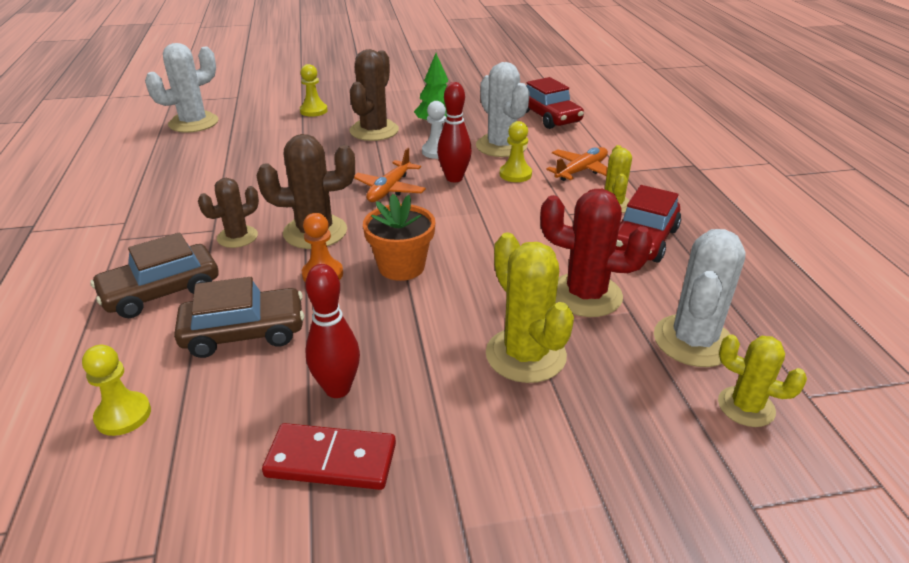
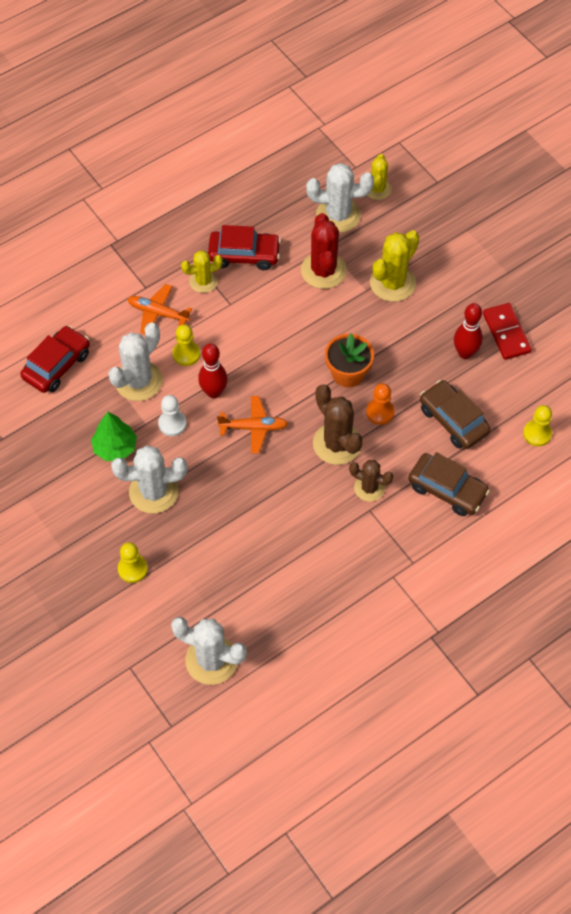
camera: 115 degrees left, 25 degrees up
(374, 131) = (153, 492): brown cactus -> white cactus

